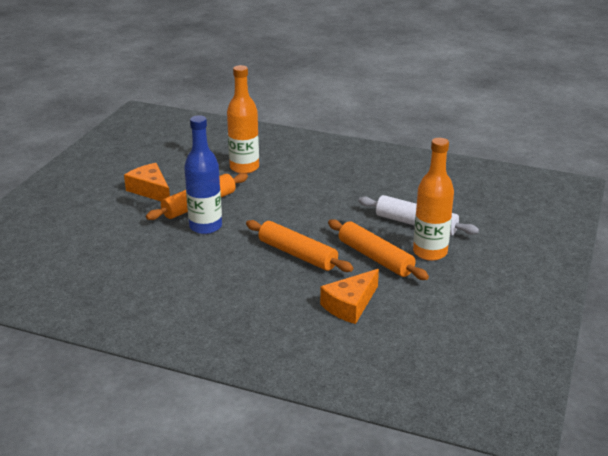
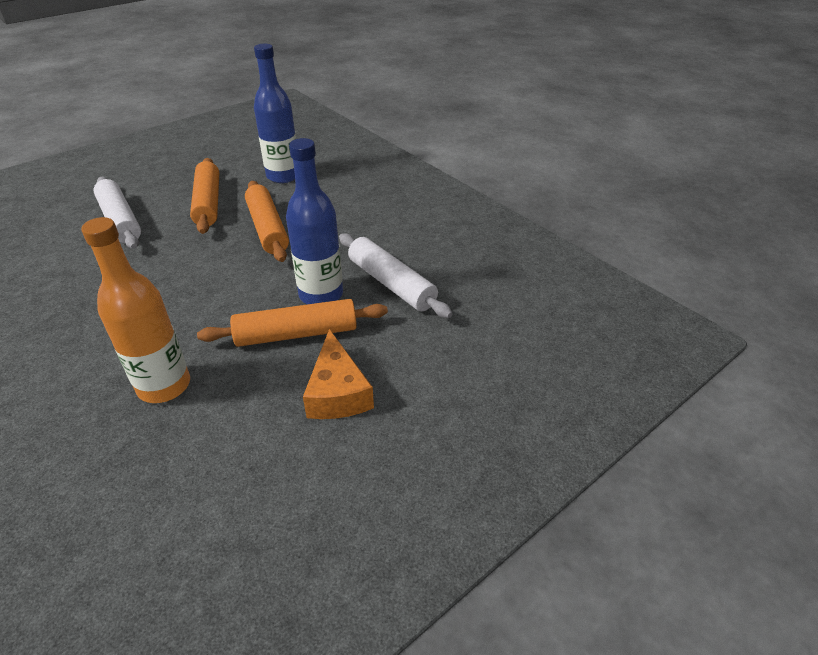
camera: 150 degrees left, 10 degrees up
(162, 247) = (391, 284): none -> white rolling pin
(350, 305) = (283, 176): orange cheese -> blue bottle
(430, 252) = (159, 192): orange bottle -> none

